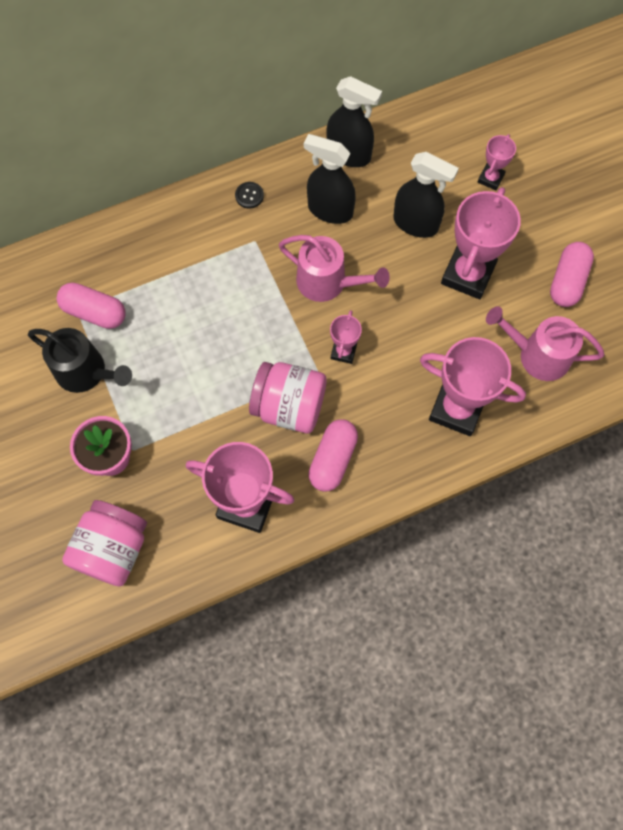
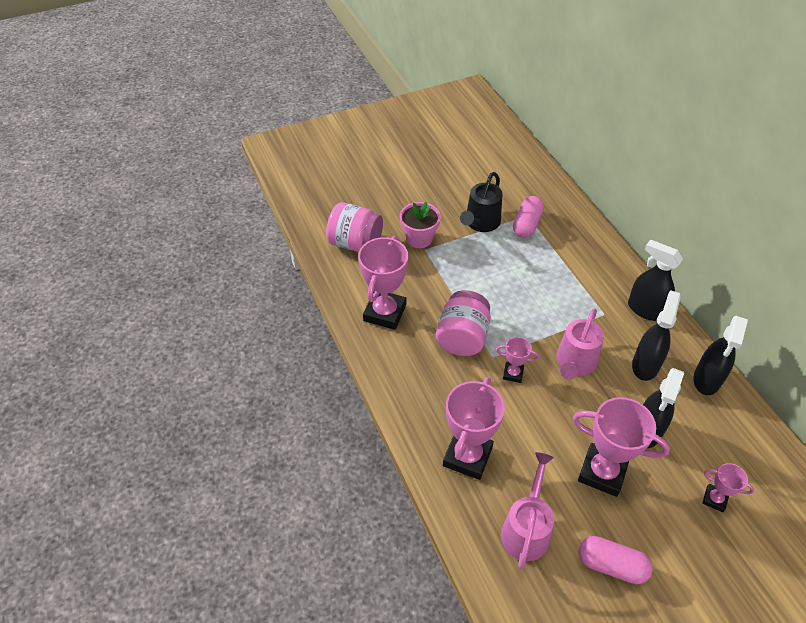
camera: 90 degrees right, 20 degrees down
(249, 196) = (645, 310): black button -> black spray bottle
(332, 459) = (420, 365): pink capsule -> none

